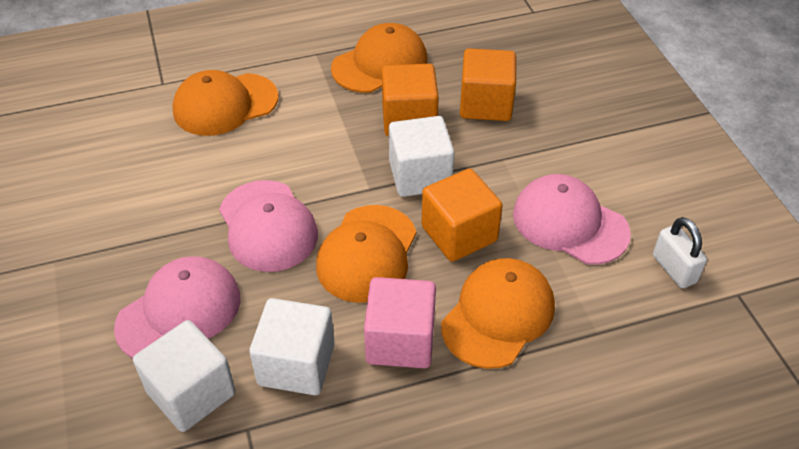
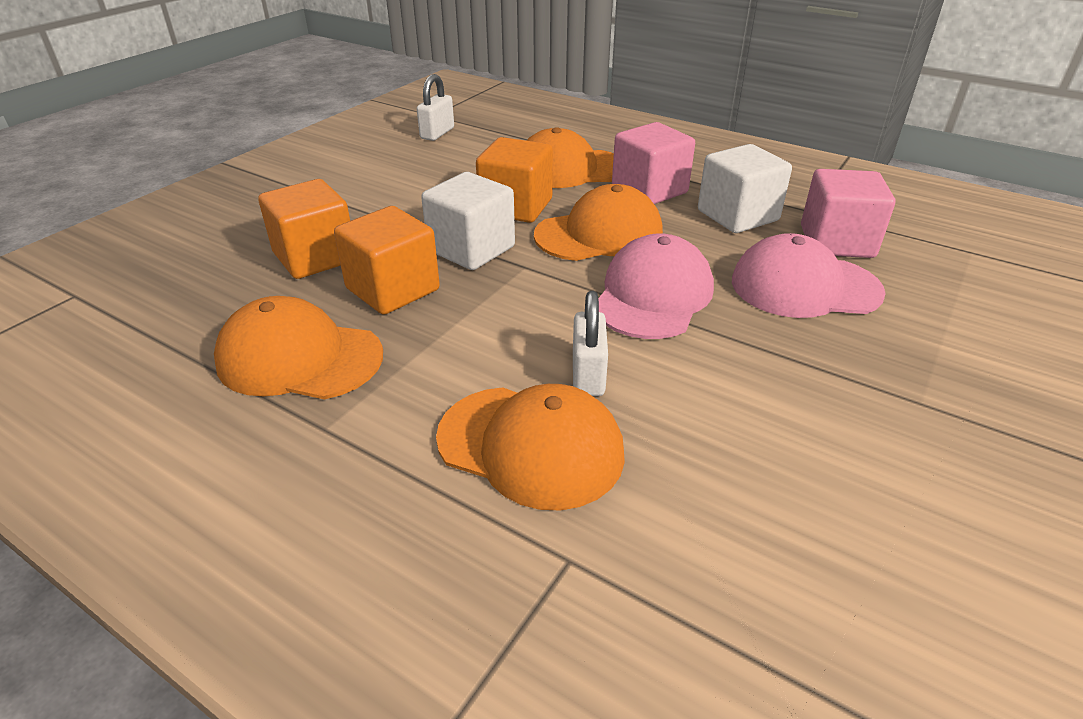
camera: 130 degrees left, 10 degrees down
(191, 393) = (836, 242): white cube -> pink cube
(241, 150) = (588, 375): none -> white padlock
(569, 223) = (440, 173): pink cap -> none

